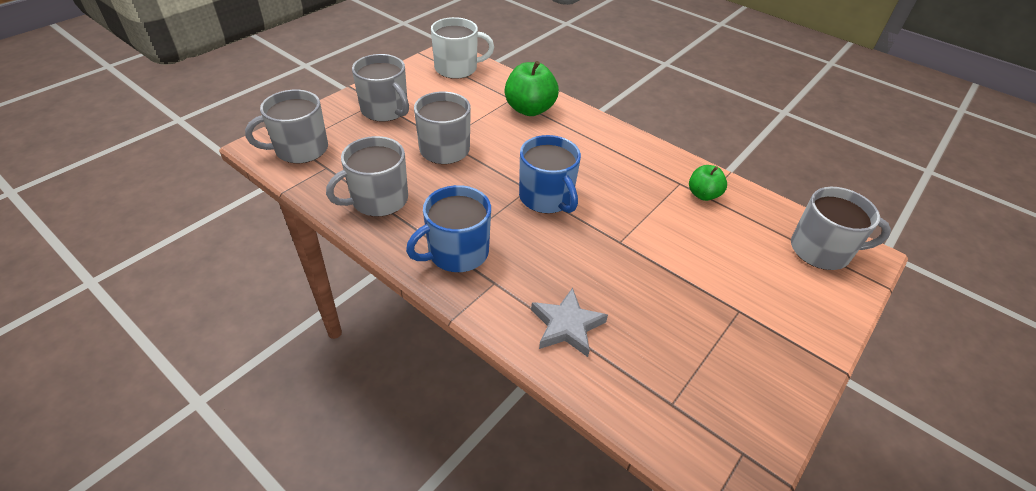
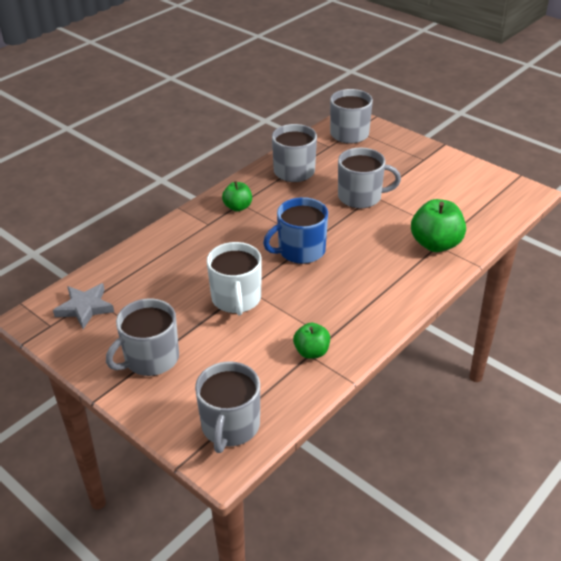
camera: 95 degrees right, 5 degrees down
(385, 110) = (411, 164): grey mug -> grey mug (150, 358)
(457, 68) = (498, 198): white mug -> white mug (236, 299)
(457, 253) = (238, 207): blue mug -> green apple
(567, 326) = (165, 255): grey star -> grey star (85, 308)

